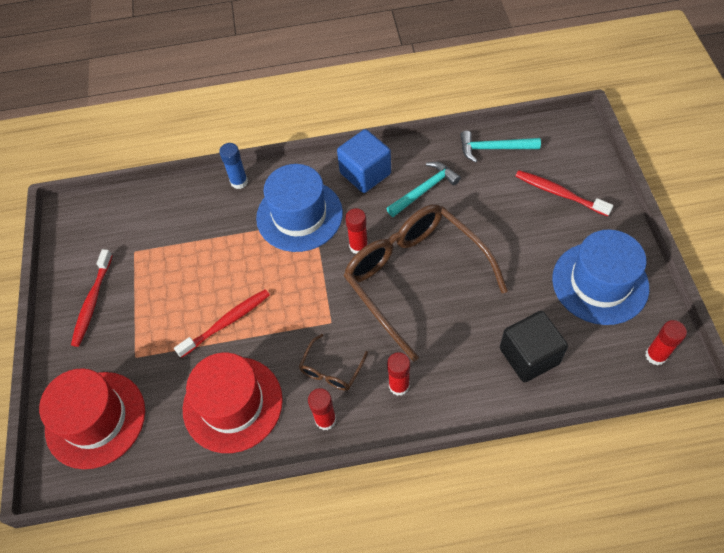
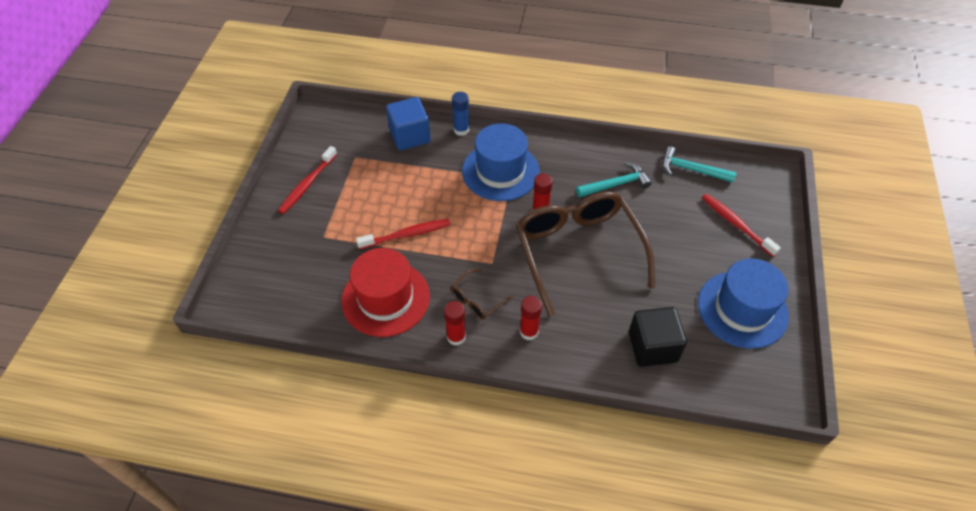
camera: 15 degrees right, 5 degrees down
(95, 419) = (274, 272): red hat -> none
(365, 173) = (570, 155): blue cube -> blue cube (410, 136)
(655, 355) = (769, 386): red glue stick -> none

